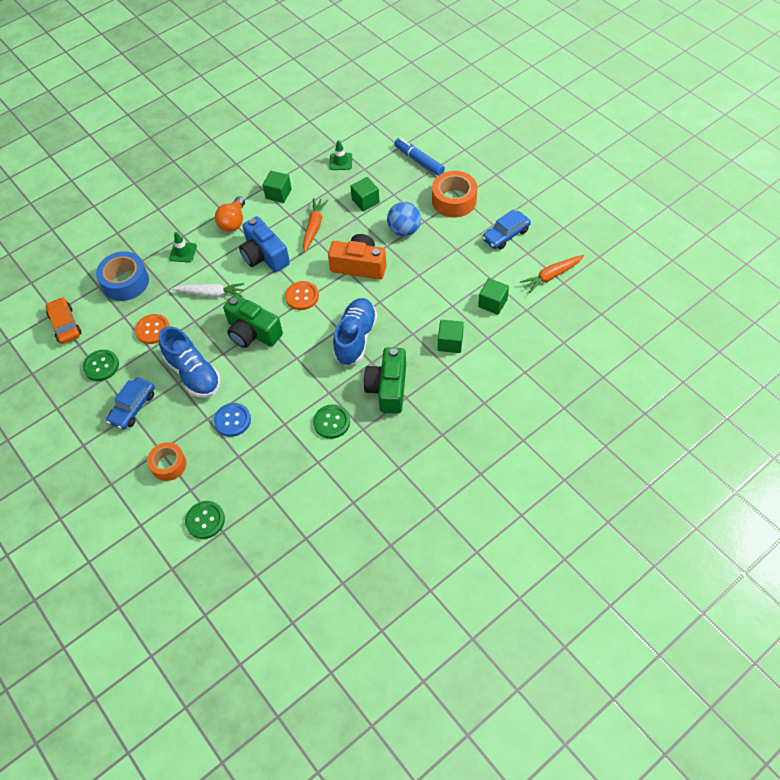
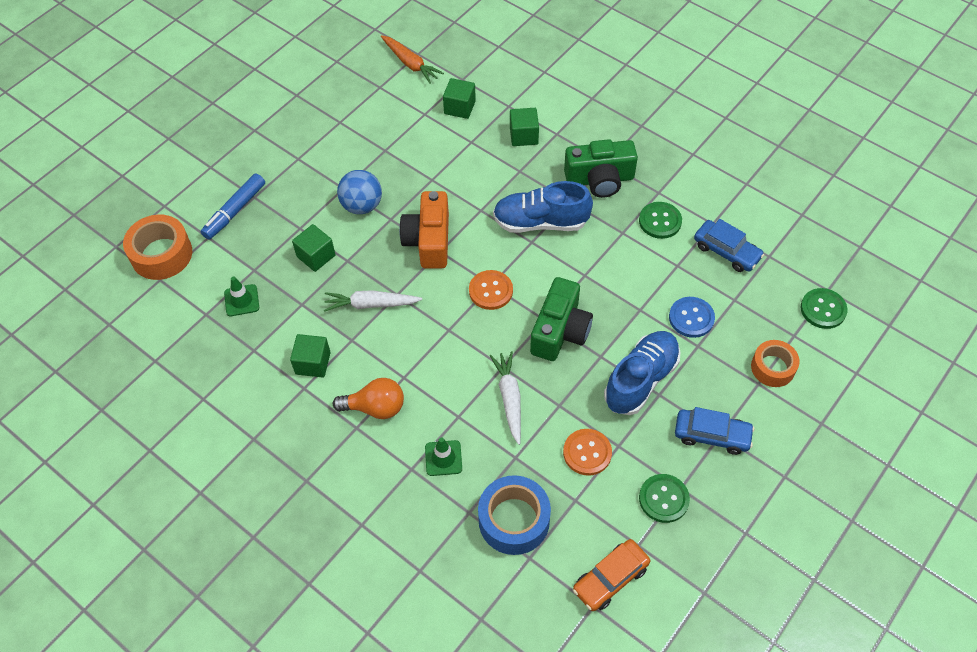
camera: 105 degrees left, 0 degrees up
(264, 256) = (431, 351): blue camera -> none
(314, 227) = (371, 304): orange carrot -> white carrot
(454, 200) = (304, 164): orange tape -> orange tape (161, 254)
(505, 235) = (355, 108): blue car -> blue car (726, 251)

